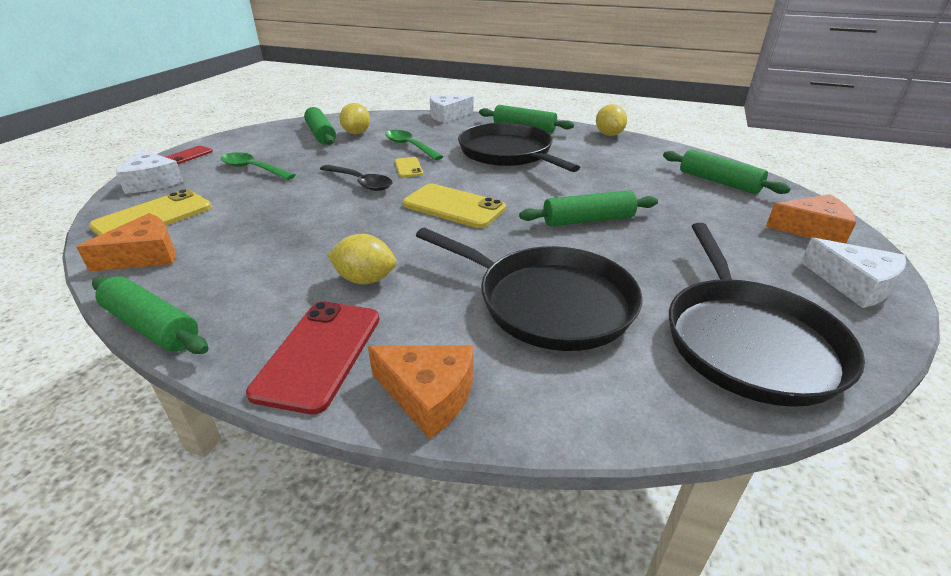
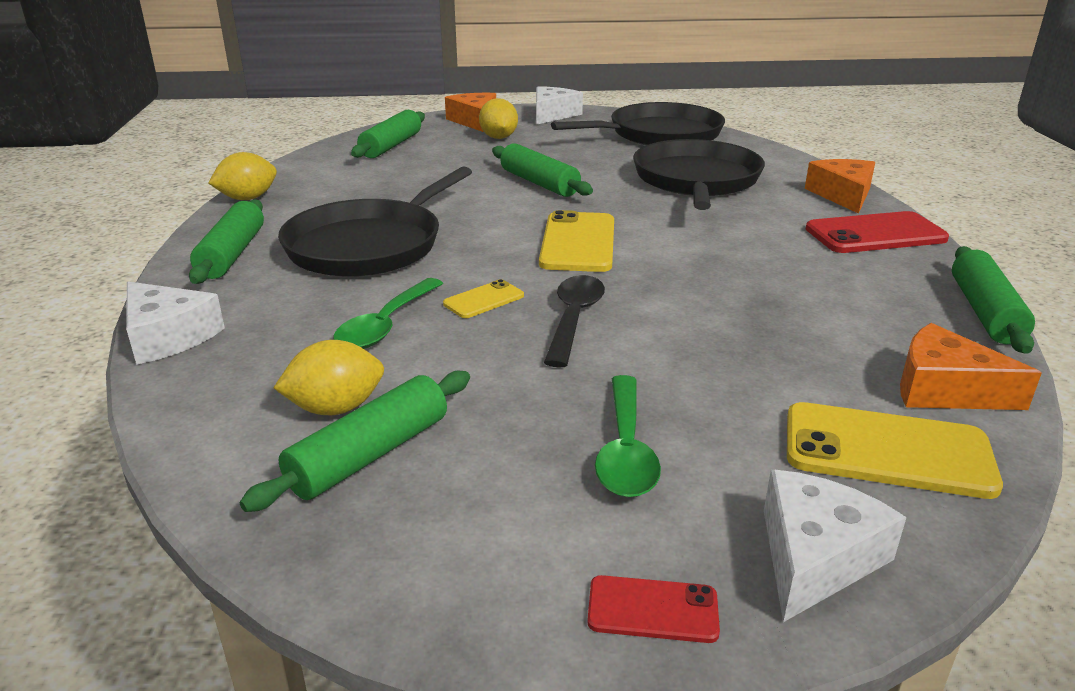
camera: 115 degrees left, 5 degrees down
(365, 279) = (771, 246): yellow lemon -> yellow lemon (498, 138)

